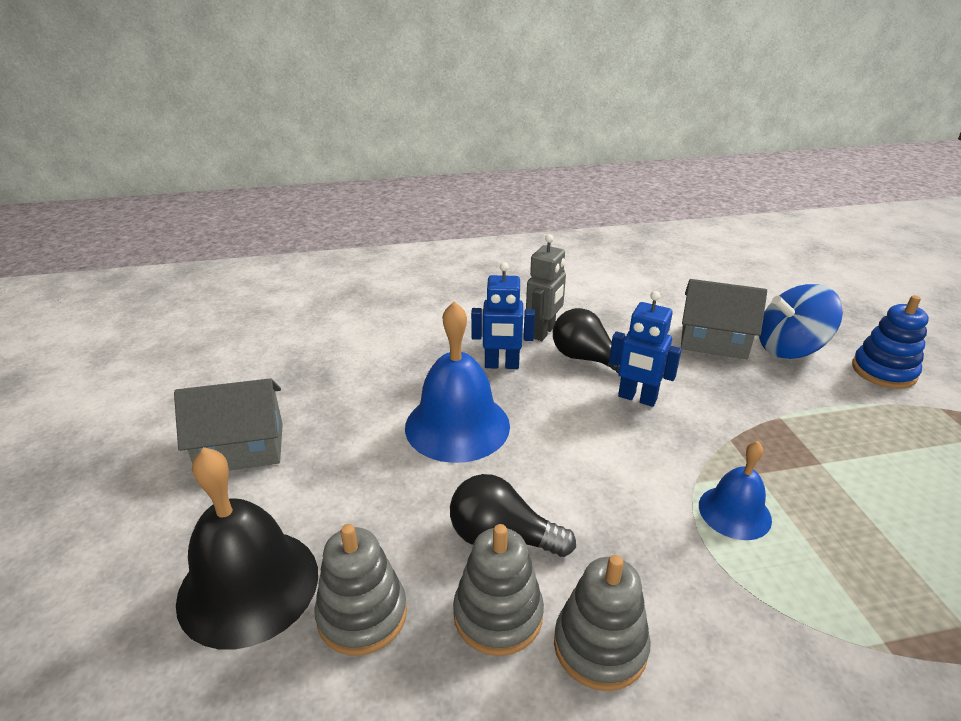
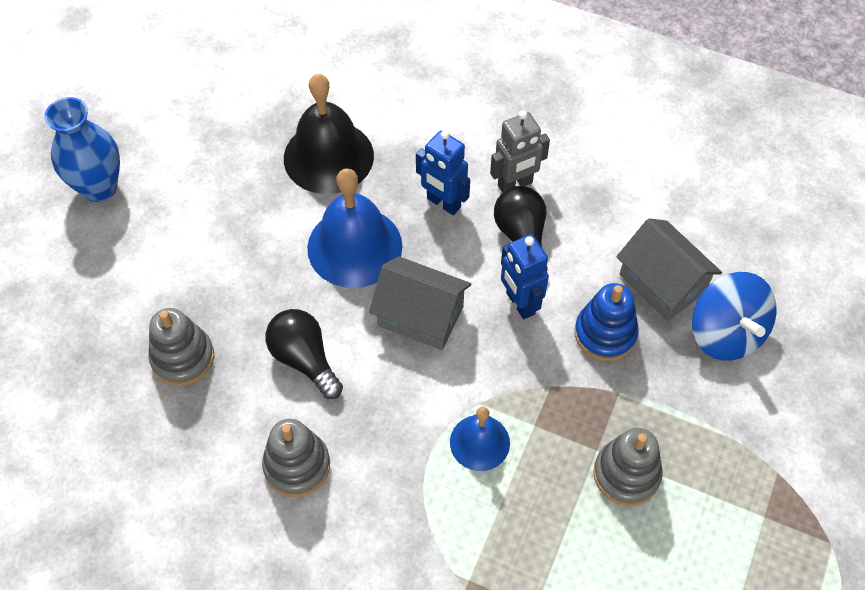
camera: 35 degrees right, 25 degrees up
(125, 503) = (99, 187): none -> blue vase
(241, 448) = (193, 179): grey house -> grey house (420, 316)
(248, 585) = (134, 297): black bell -> black bell (328, 157)
(498, 615) = (257, 408): grey stacking toy -> grey stacking toy (626, 474)
(790, 348) = (725, 333): blue spinning top -> blue spinning top turned 135 degrees counterclockwise
(883, 371) = (781, 409): blue stacking toy -> blue stacking toy (605, 334)

